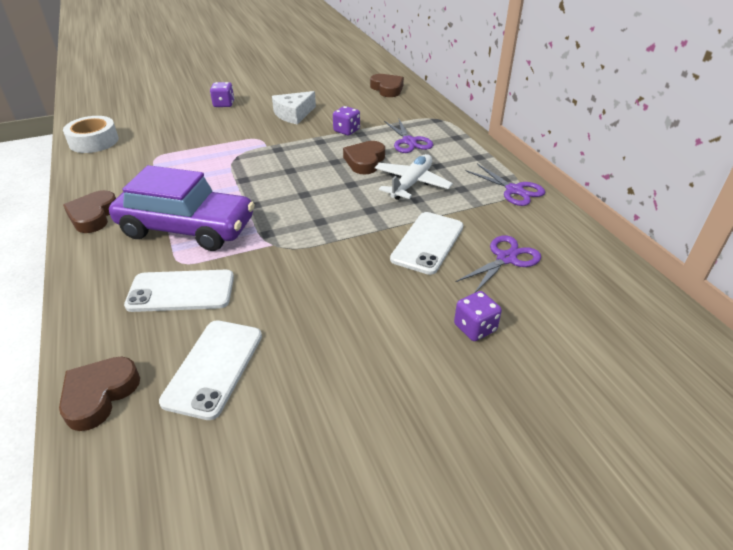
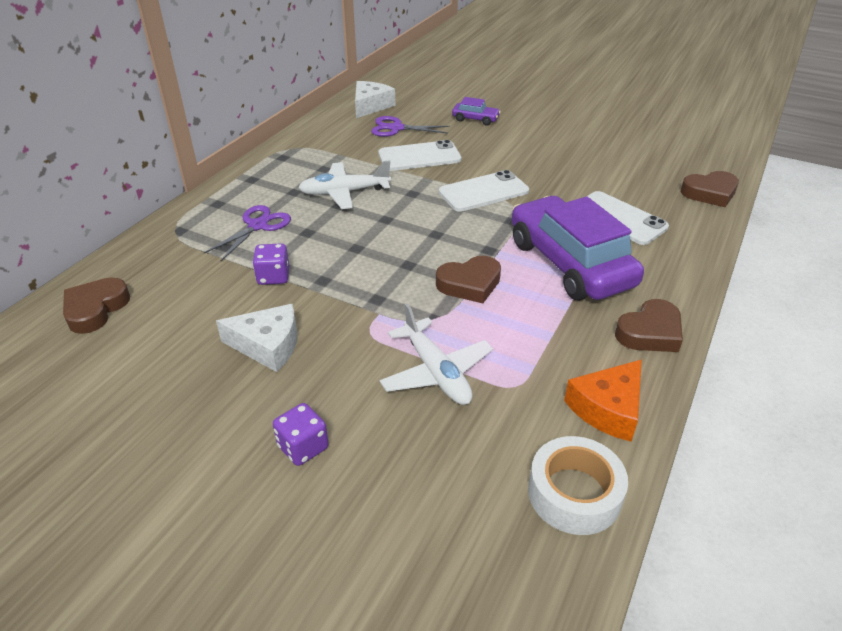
camera: 130 degrees left, 0 degrees up
(97, 171) = (608, 408): none -> orange cheese
(202, 142) = (436, 372): none -> white plane
(214, 368) = (633, 172): white phone -> white phone (483, 192)
(365, 161) = (333, 232): brown heart -> brown heart (469, 284)
(475, 328) = (475, 119): purple dice -> purple car
(514, 190) = (297, 149): purple scissors -> none
(585, 268) = (370, 106): none -> white cheese

